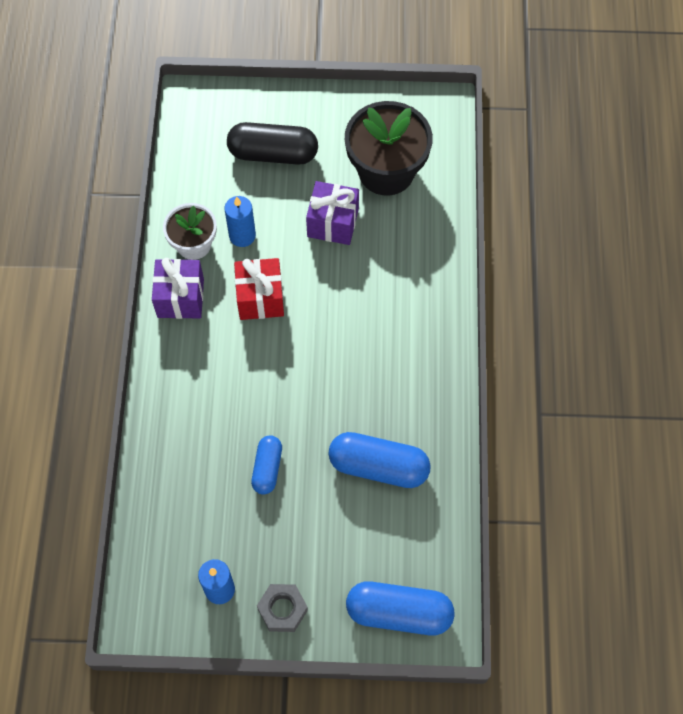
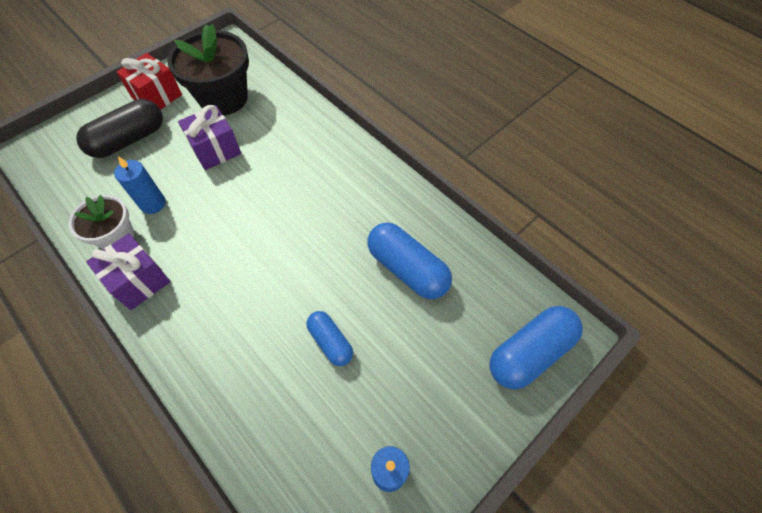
camera: 45 degrees left, 5 degrees down
(260, 298) = (207, 232): red gift -> red gift (157, 96)
(282, 609) = (452, 436): grey nut -> none
(378, 466) = (407, 269): blue capsule -> blue capsule turned 75 degrees clockwise

